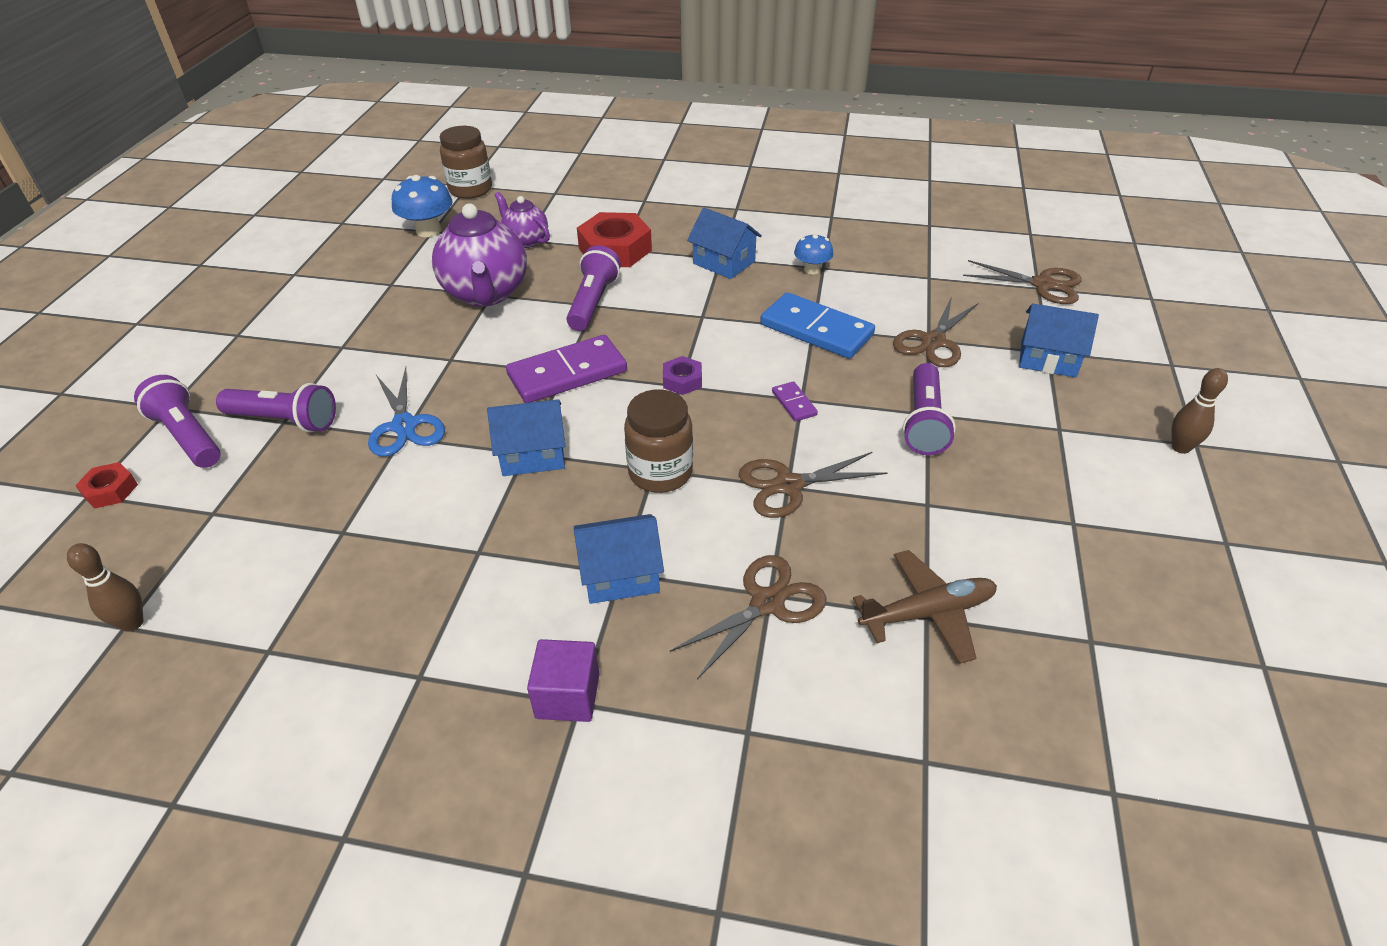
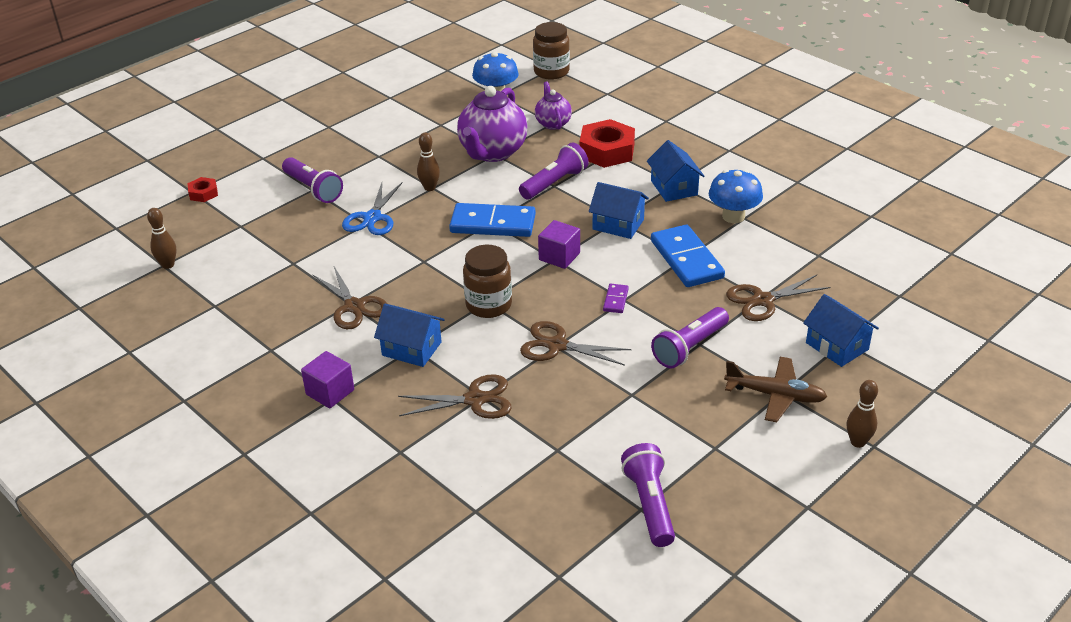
camera: 35 degrees right, 5 degrees down
(187, 436) = (259, 178): purple flashlight -> purple flashlight (649, 504)
(447, 361) = (429, 188): none -> brown bowling pin
(532, 454) = (427, 264): blue house -> blue house (618, 224)
(567, 373) = (493, 224): purple domino -> blue domino
(682, 380) = (559, 256): purple nut -> purple cube
(812, 270) = (733, 216): blue mushroom -> blue mushroom, size x1.61
(927, 613) = (560, 448): brown plane -> brown plane (775, 395)
(1043, 285) = (906, 295): brown scissors -> brown scissors (354, 307)

